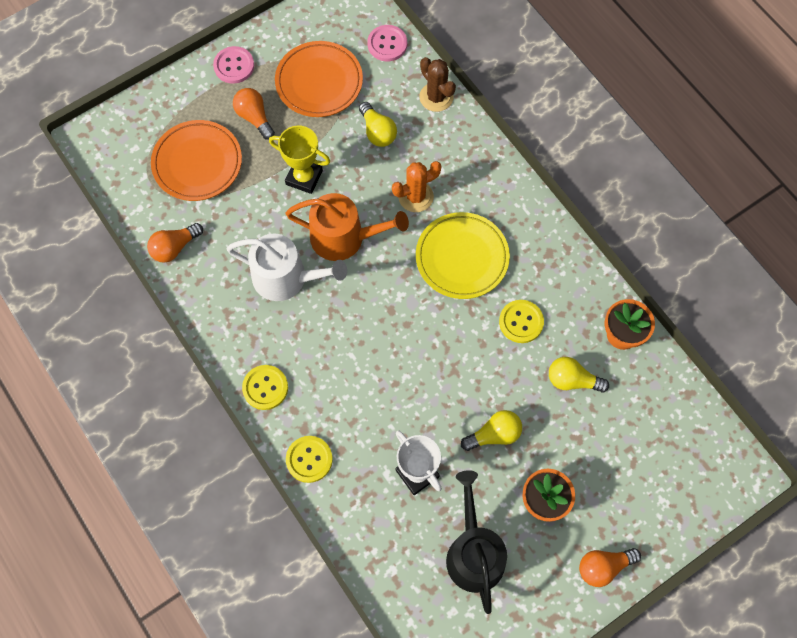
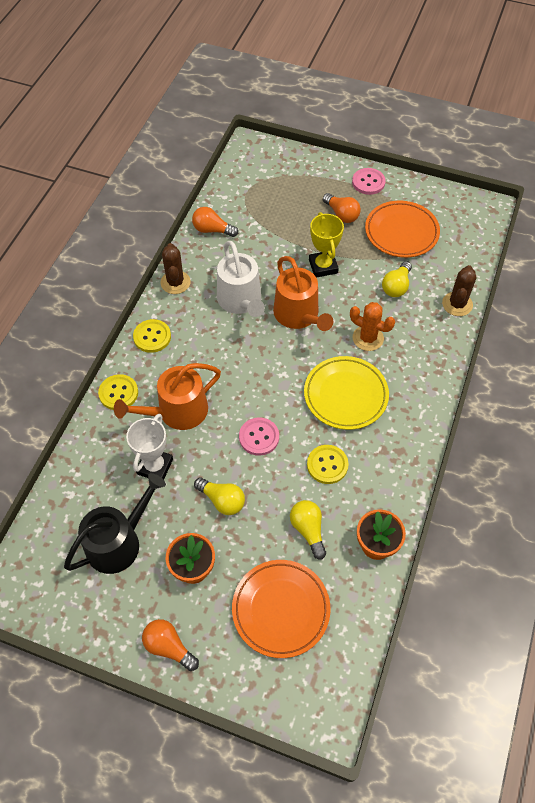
camera: 55 degrees right, 10 degrees down
(197, 163) = (281, 206): orange plate -> orange plate (281, 609)
(214, 325) = (175, 282): none -> brown cactus
(254, 117) = (341, 214): orange light bulb -> orange light bulb turned 120 degrees clockwise
(371, 417) = (177, 412): none -> orange watering can
(387, 44) = (469, 252): pink button -> pink button (259, 437)

